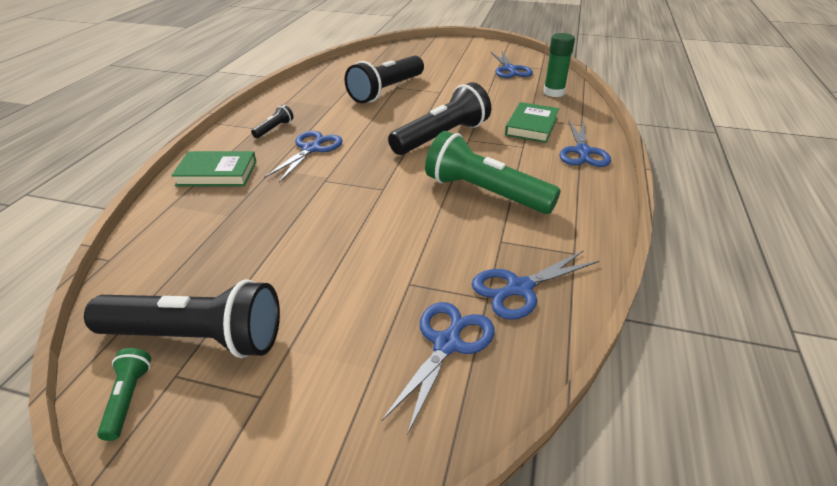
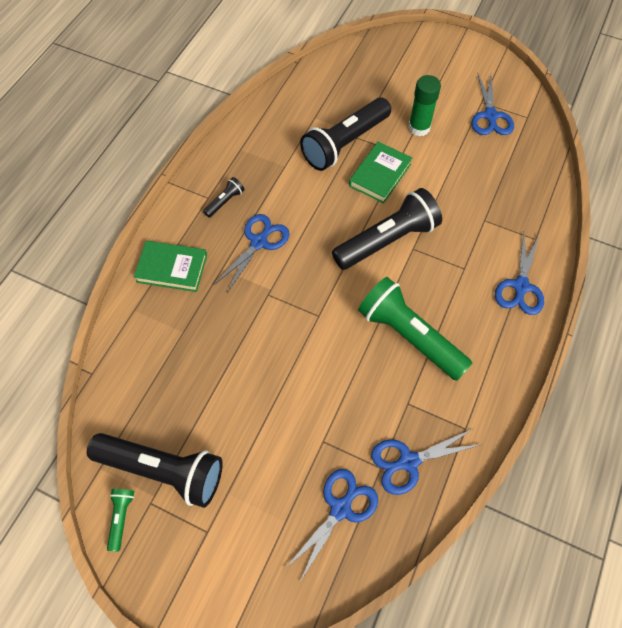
camera: 10 degrees right, 25 degrees up
(531, 126) = (482, 234): green book -> green book (380, 175)
(553, 92) = (525, 172): green glue stick -> green glue stick (419, 127)

